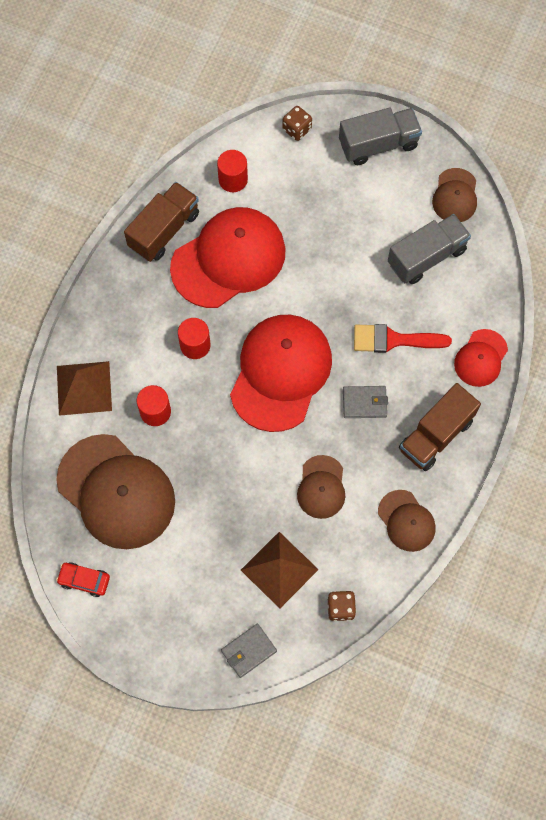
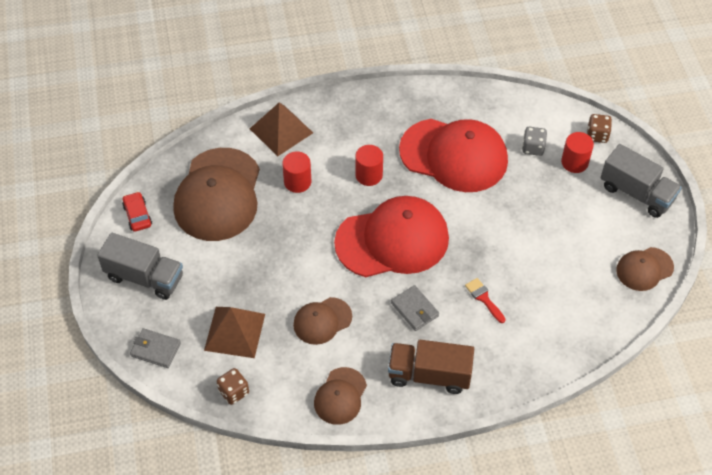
camera: 55 degrees right, 15 degrees down
(164, 230) = (441, 105): brown truck -> none
(233, 179) = (519, 121): red cylinder -> red cylinder (574, 162)
(270, 189) = (533, 148): none -> grey dice
(394, 340) = (484, 298): red brush -> red brush, size x0.59
(426, 257) = (574, 280): grey truck -> grey truck (144, 277)
(481, 358) = (522, 369): red cap -> none

